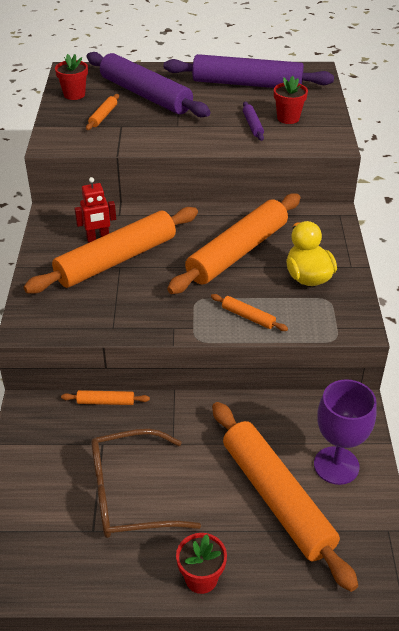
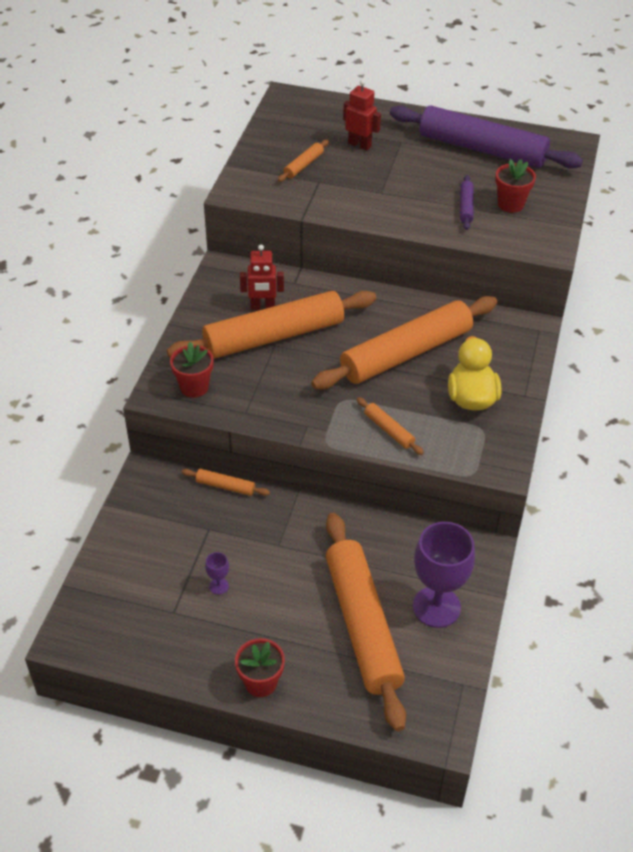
camera: 15 degrees right, 5 degrees up
(74, 94) = (281, 131): red flower pot -> red flower pot (194, 387)
(129, 494) = (219, 586): brown glasses -> purple goblet
(145, 95) = (359, 145): purple rolling pin -> red robot

